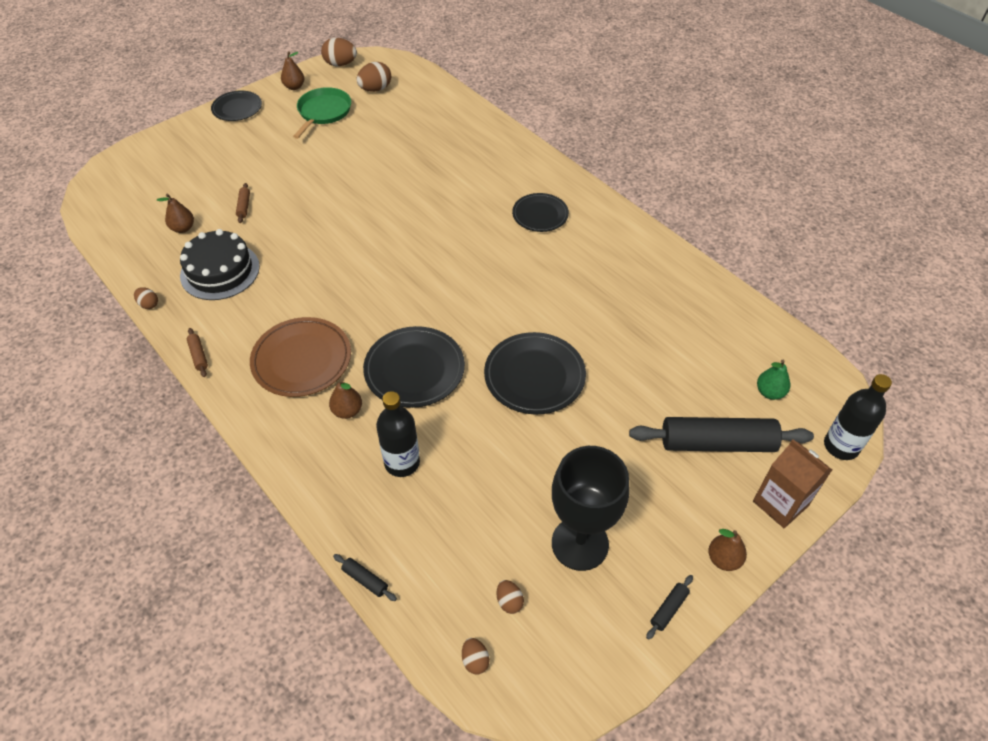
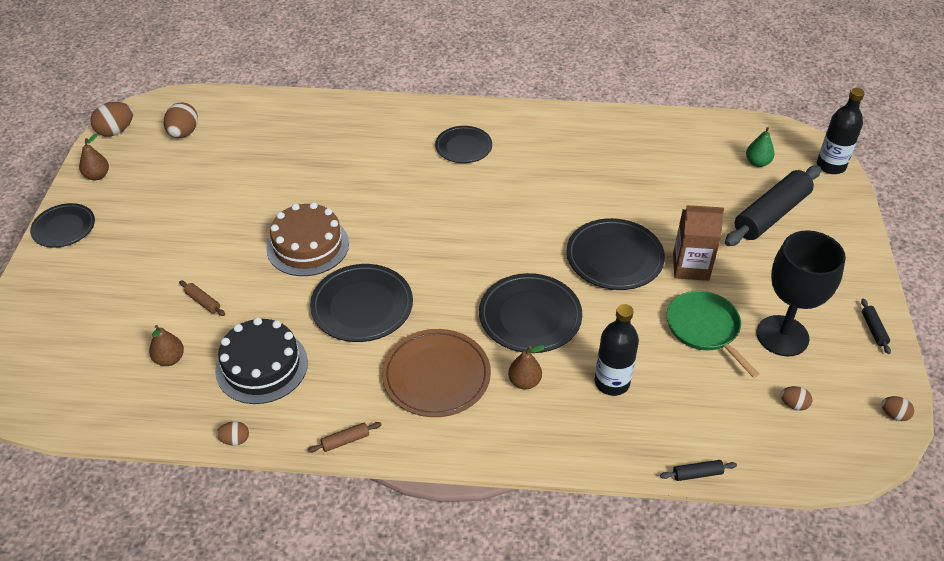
camera: 45 degrees left, 5 degrees down
(198, 355) = (345, 440): brown rolling pin -> brown rolling pin turned 45 degrees counterclockwise
(323, 112) = (161, 180): green pan -> green pan (705, 329)
(323, 278) = (362, 306): none -> black plate
(346, 213) = (308, 246): none -> brown cake
(475, 660) = (823, 455): brown egg -> brown egg (894, 415)
(723, 559) = (861, 277): brown pear -> none
(780, 503) = (845, 222): brown carton -> brown carton (690, 267)

